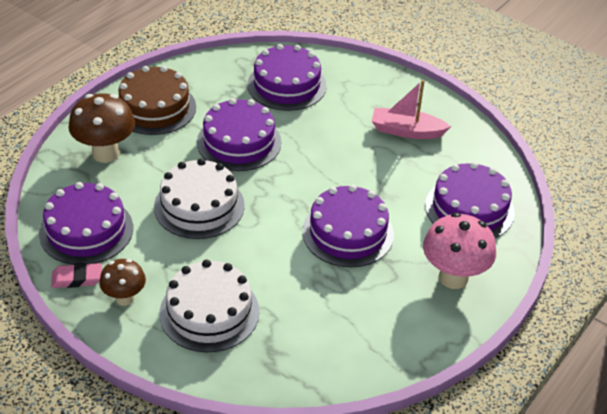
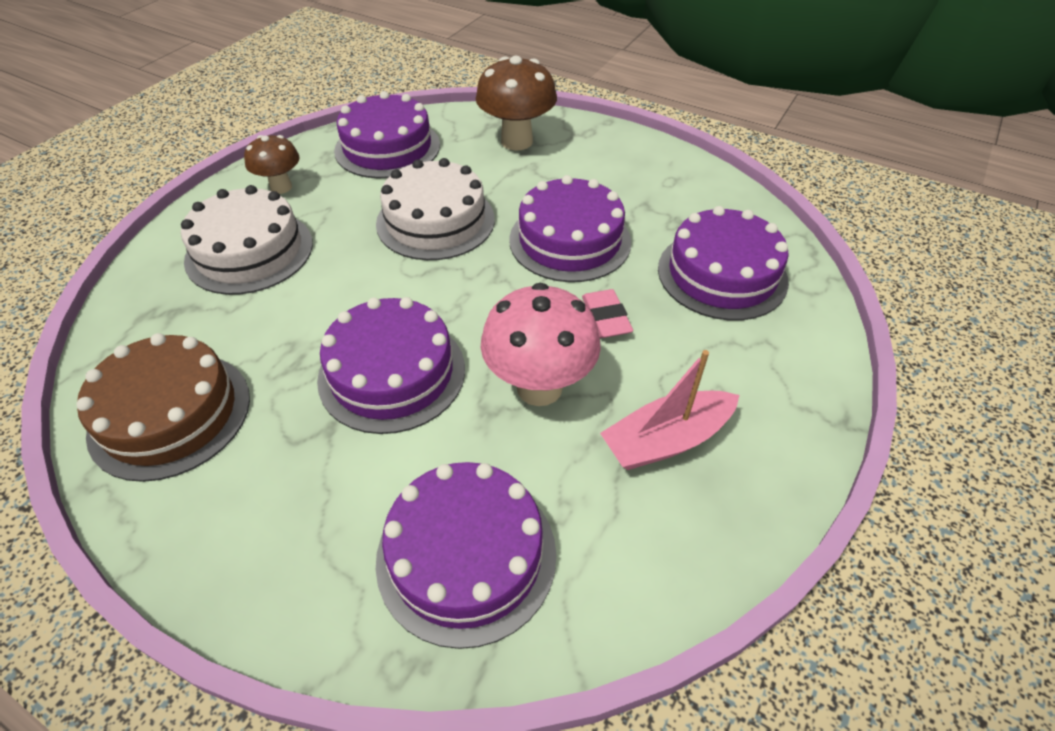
camera: 85 degrees right, 5 degrees up
(77, 278) = (314, 153): pink eraser -> pink eraser (606, 317)
(155, 108) = (614, 163): brown cake -> brown cake (170, 414)
(406, 131) = (667, 440): pink boat -> pink boat turned 120 degrees counterclockwise
(453, 277) = (283, 529): pink mushroom -> pink mushroom (539, 387)

